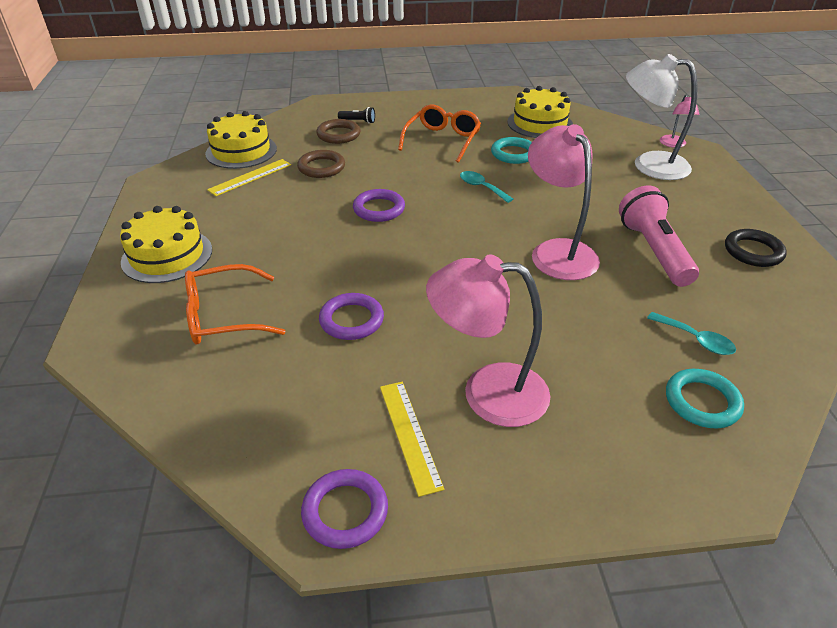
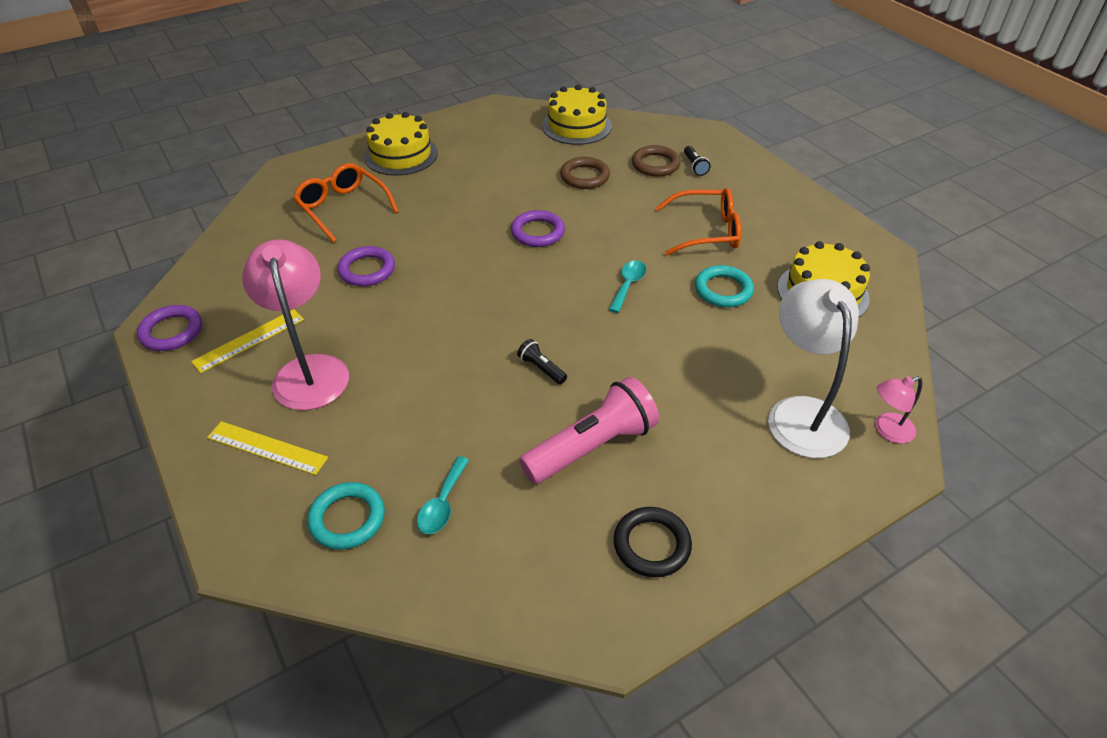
camera: 65 degrees right, 5 degrees up
(250, 177) = (537, 147): yellow ruler -> yellow ruler (267, 447)
(557, 251) = (541, 368): pink lamp -> black flashlight

